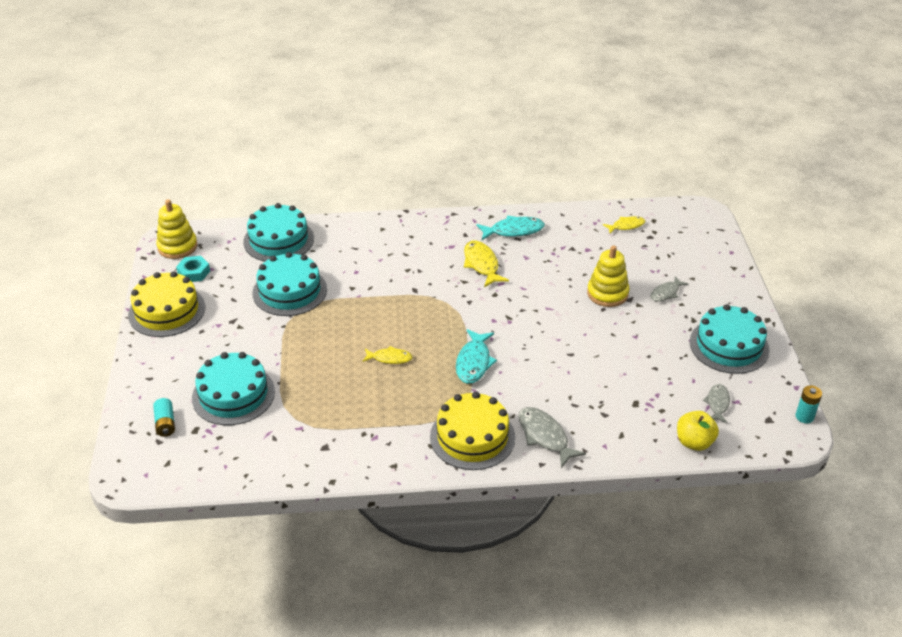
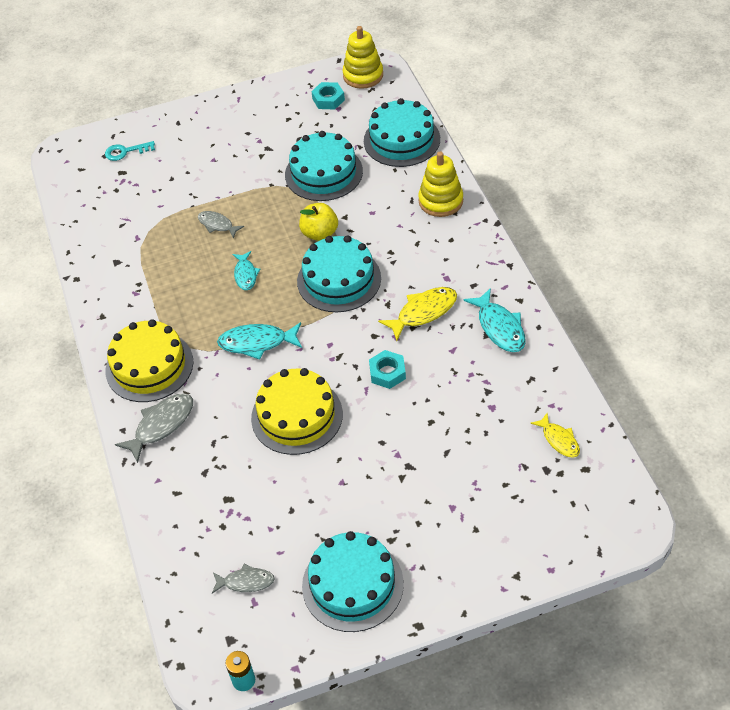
camera: 80 degrees right, 10 degrees up
(165, 423) = (125, 152): turquoise battery -> turquoise key
(167, 311) = (268, 102): yellow cake -> yellow cake (297, 416)
(233, 395) = (169, 181): turquoise cake -> turquoise cake (339, 279)
(389, 358) = (245, 274): yellow fish -> turquoise fish
(536, 294) = (387, 373): none -> turquoise nut
(607, 293) = (412, 442): yellow stacking toy -> yellow stacking toy (440, 201)
(666, 293) = (434, 503): grey fish -> grey fish (217, 225)
(694, 442) = (178, 564): yellow apple -> yellow apple (320, 233)

